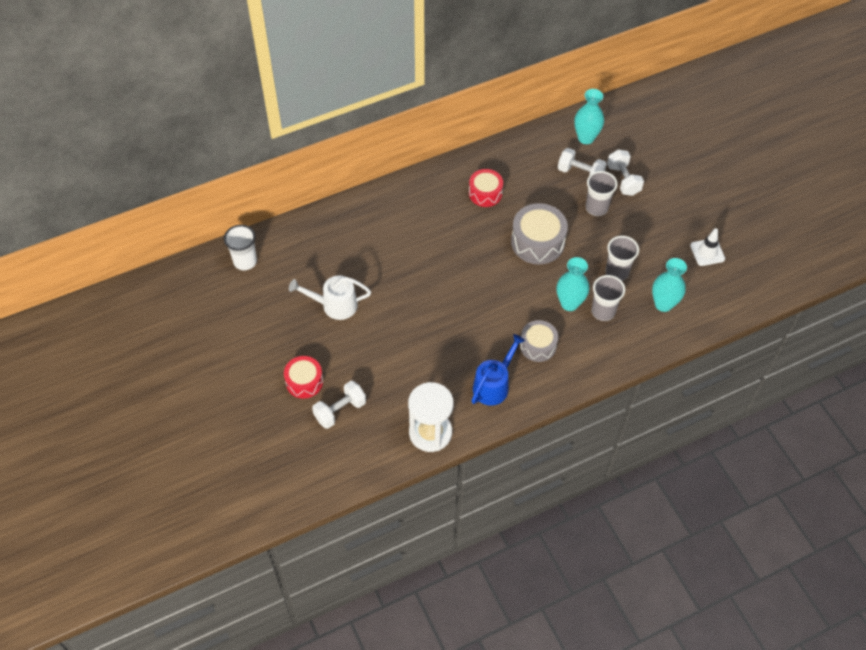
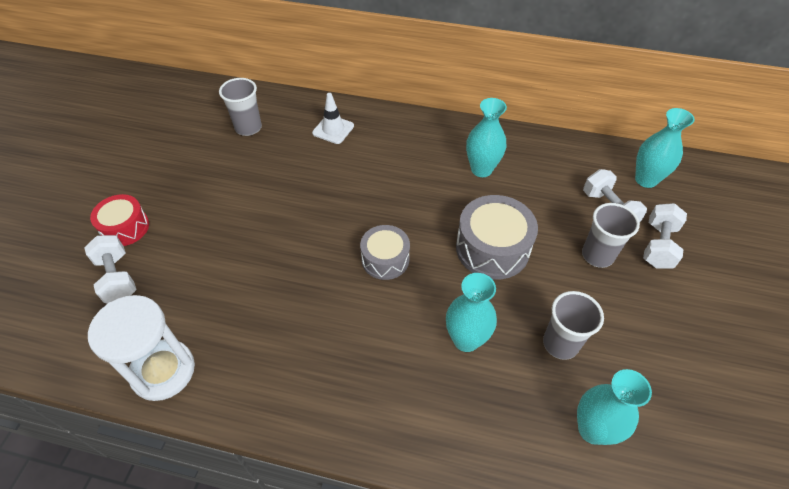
camera: 40 degrees right, 5 degrees down
(245, 261) = (209, 101): white cup -> none
(335, 305) = (232, 179): white watering can -> none
(340, 410) = (117, 278): white dumbbell -> white dumbbell turned 60 degrees clockwise
(485, 193) = (481, 169): red drum -> turquoise vase
(493, 385) = (284, 370): blue watering can -> none
(538, 346) = (380, 362): grey drum -> grey drum (385, 259)
(603, 311) = (499, 379): grey cup -> grey cup (248, 128)
(707, 252) = (715, 403): white traffic cone -> white traffic cone (333, 129)

